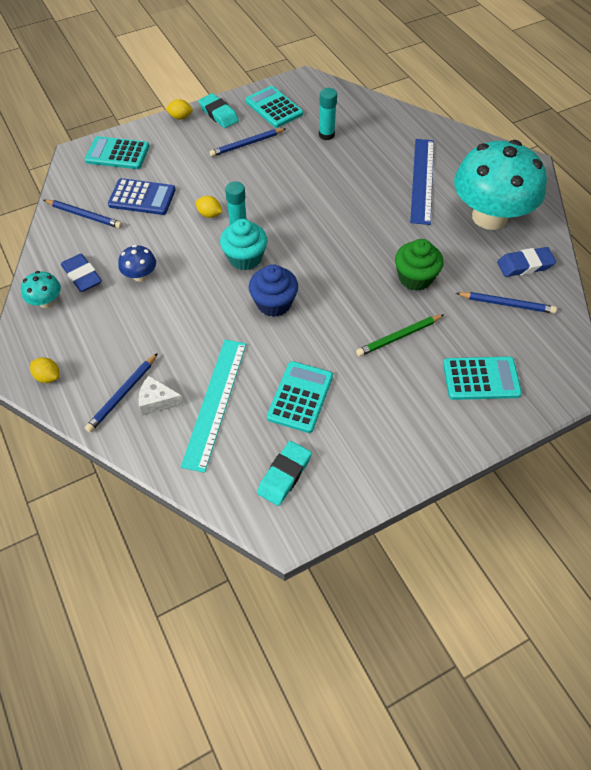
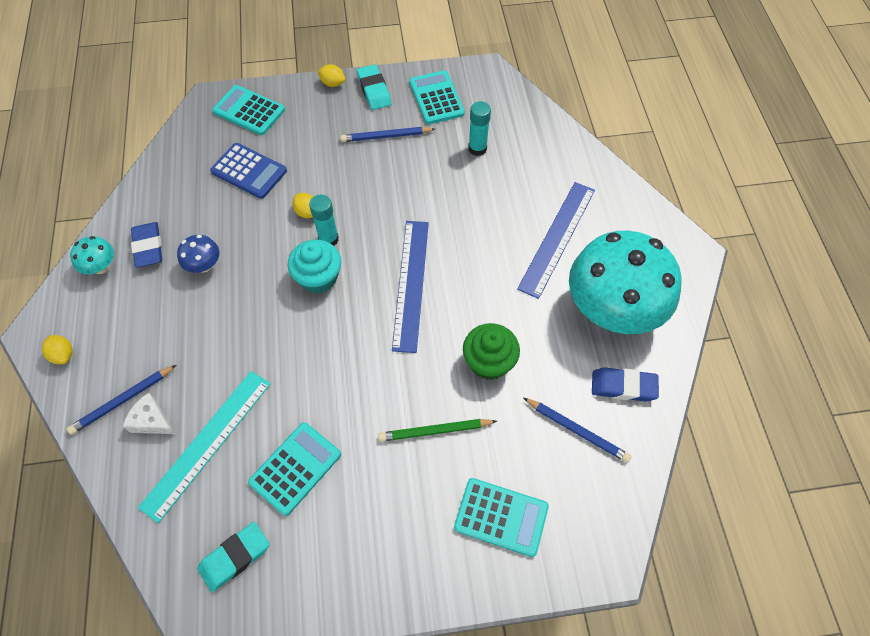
camera: 20 degrees right, 5 degrees up
(84, 215) = (183, 176): blue pencil -> none
(274, 303) = (322, 343): blue cupcake -> none
(324, 242) = (411, 284): none -> blue ruler

